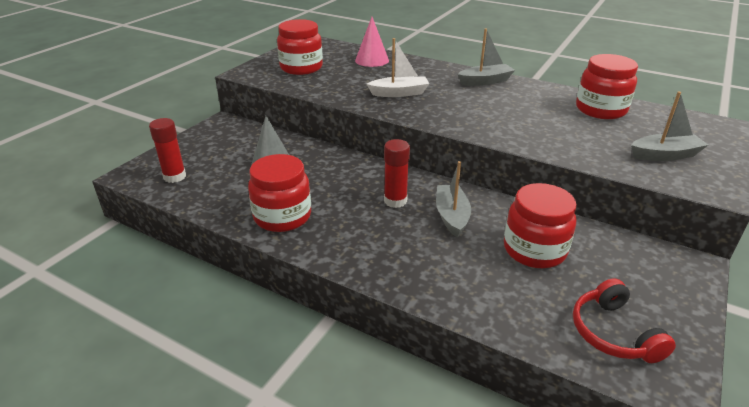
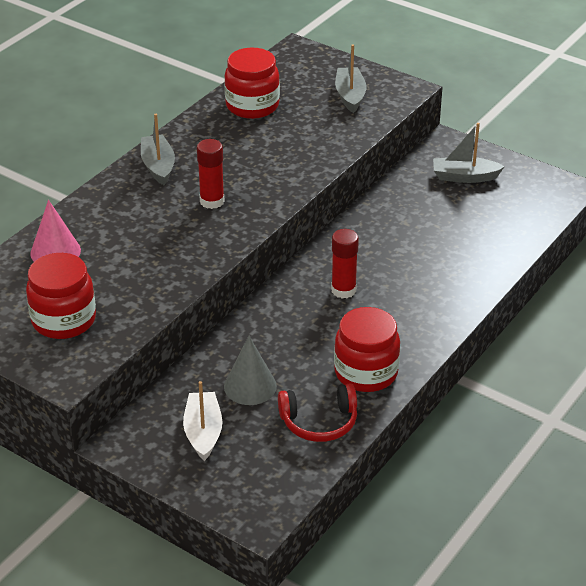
camera: 85 degrees left, 5 degrees up
(174, 177) = (270, 474): red glue stick -> red glue stick (212, 201)
(399, 93) = (177, 236): white boat -> white boat (203, 432)
(451, 216) = (373, 256): grey boat -> grey boat (464, 177)
(534, 250) = (427, 216): red jar -> none
(613, 333) = (522, 199): red headphones -> red headphones (319, 422)

